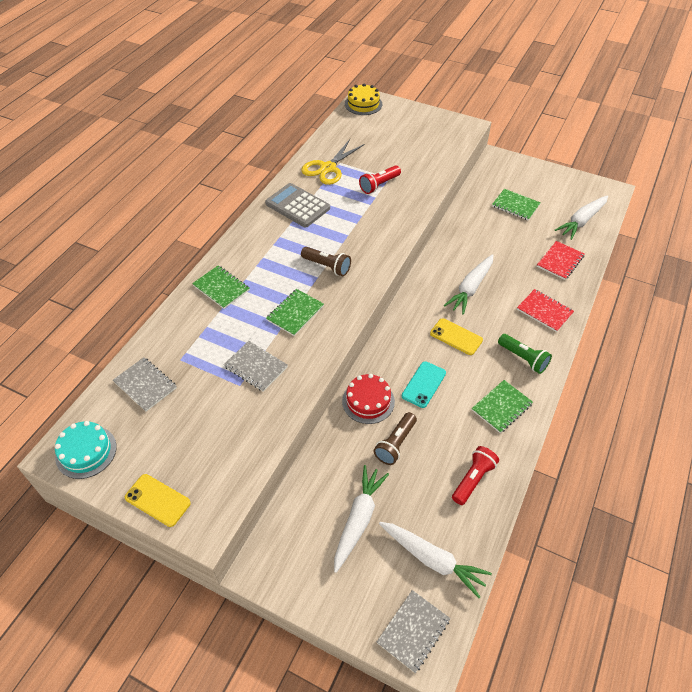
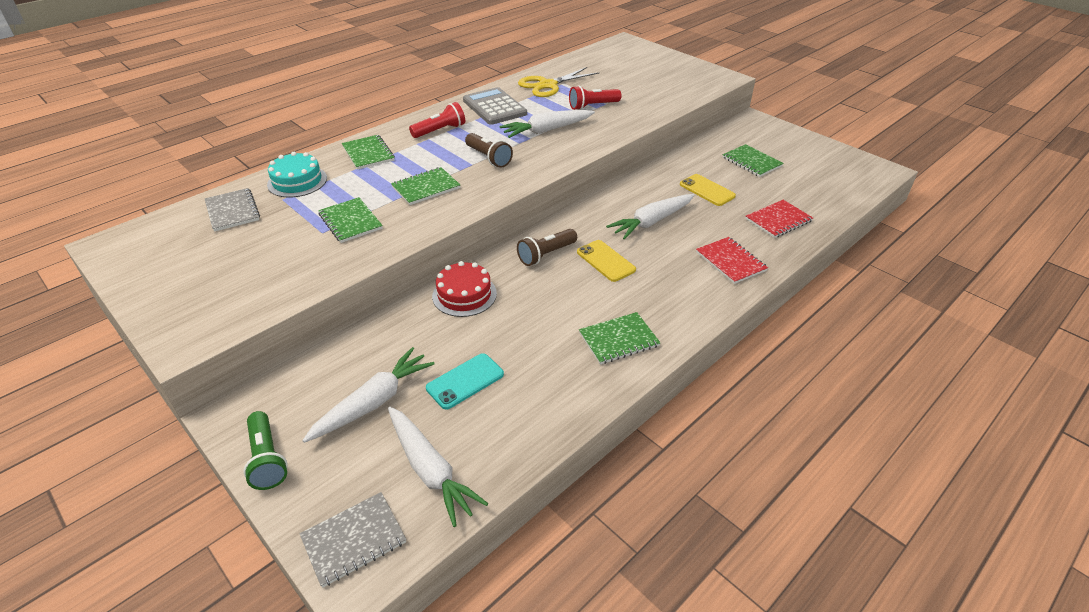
camera: 20 degrees right, 10 degrees down
(86, 452) = (132, 249): turquoise cake -> turquoise cake (297, 181)
(157, 500) = (161, 306): yellow phone -> yellow phone (707, 190)
(256, 367) = (350, 221): grey notebook -> green notebook
(363, 104) = (620, 45): yellow cake -> none
(395, 444) = (467, 342): brown flashlight -> brown flashlight (546, 254)
(423, 384) = (538, 295): turquoise phone -> turquoise phone (465, 381)
(473, 479) = (536, 402): red flashlight -> red flashlight (440, 131)
(523, 358) = (676, 299): green flashlight -> green flashlight (267, 459)
(582, 221) = (828, 190): white carrot -> white carrot (547, 130)

